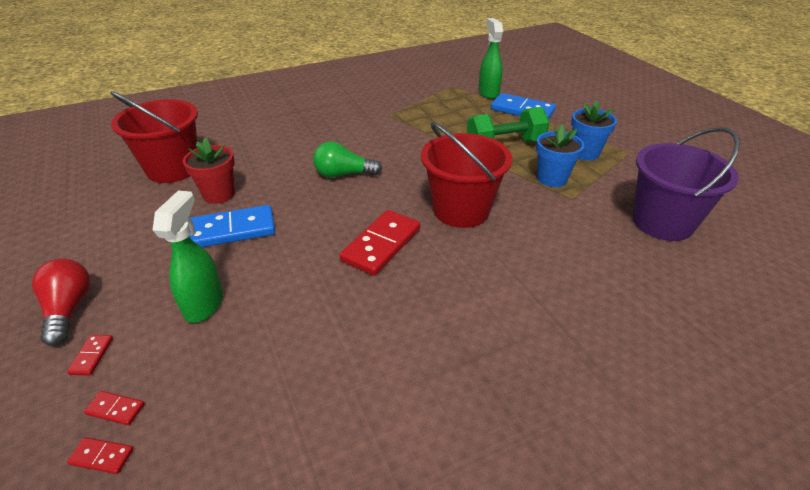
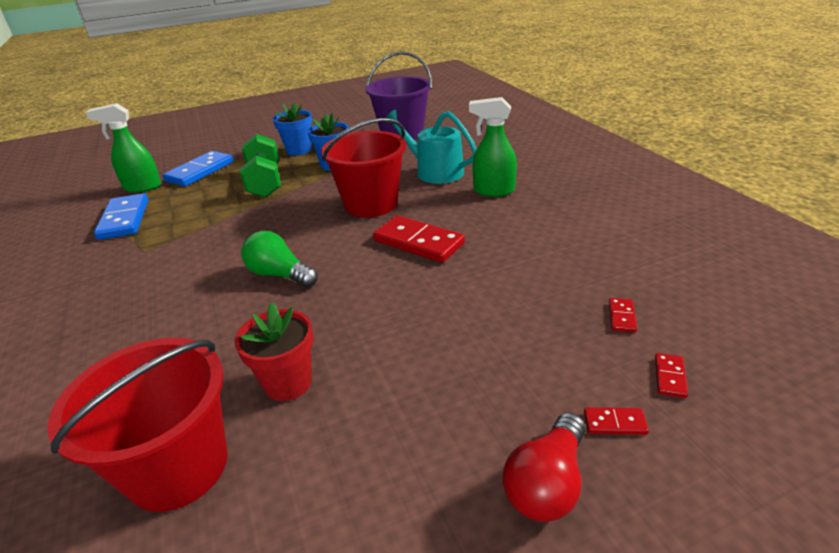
camera: 85 degrees left, 5 degrees down
(69, 310) = (547, 483): red light bulb -> red light bulb turned 45 degrees counterclockwise
(102, 457) = (719, 369): red domino -> red domino (622, 317)
(204, 304) = (515, 346): green spray bottle -> green spray bottle (493, 191)
(232, 230) = (379, 351): blue domino -> blue domino (124, 219)
(343, 174) = (280, 275): green light bulb -> green light bulb turned 120 degrees clockwise
(548, 253) = (434, 171): none -> turquoise watering can

